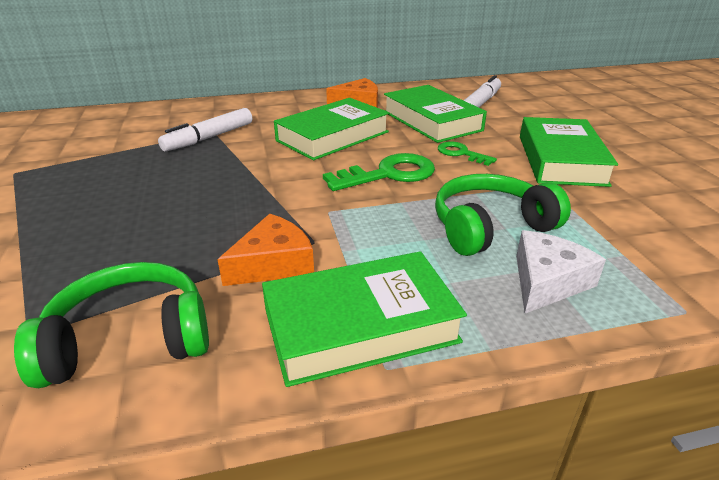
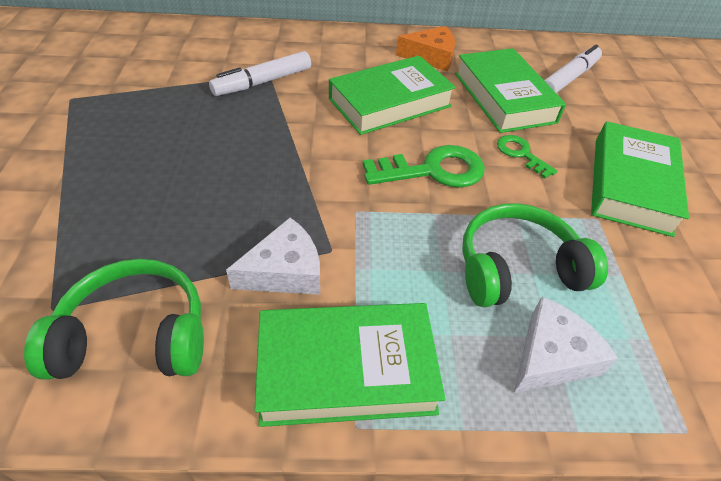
camera: 10 degrees right, 15 degrees up
(273, 263) = (285, 271): orange cheese -> white cheese

